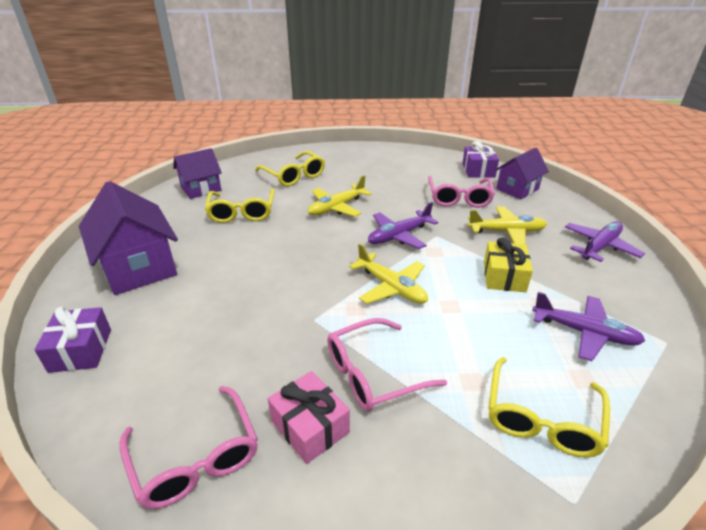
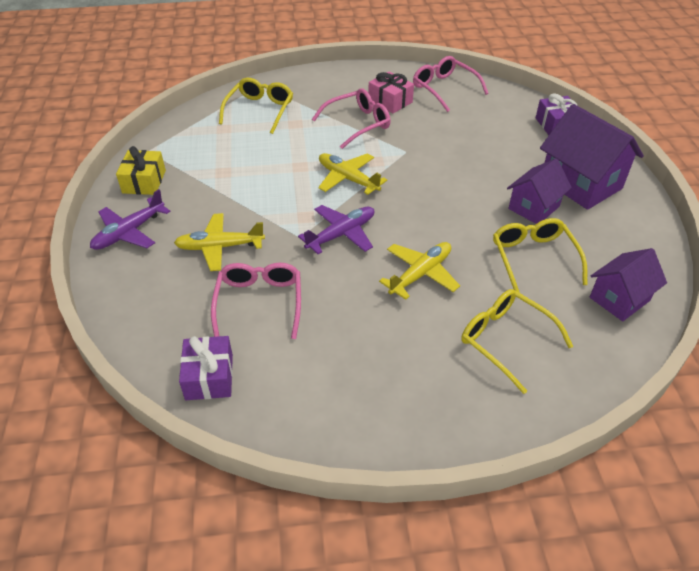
camera: 175 degrees right, 10 degrees up
(504, 277) = (245, 194): yellow gift -> yellow gift (144, 182)
(517, 189) = (168, 328): purple house -> purple house (534, 207)
(584, 332) = (203, 154): purple plane -> none

